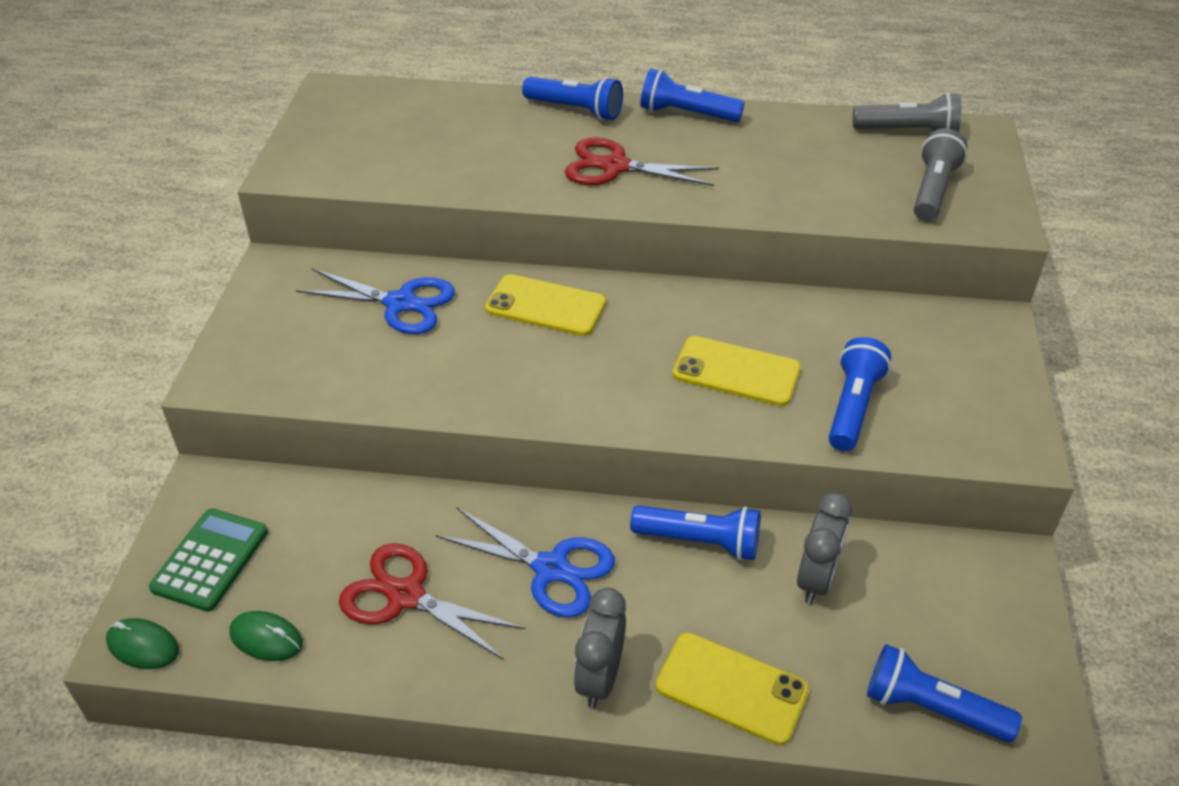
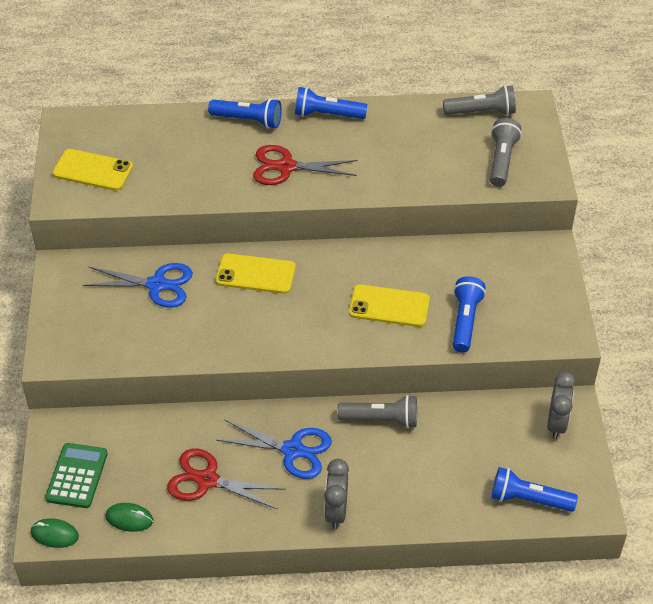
camera: 10 degrees left, 5 degrees up
(700, 542) = (381, 420): blue flashlight -> grey flashlight
(731, 688) = (413, 505): yellow phone -> yellow phone (92, 170)
(816, 579) = (455, 433): grey clock -> grey clock (557, 423)

